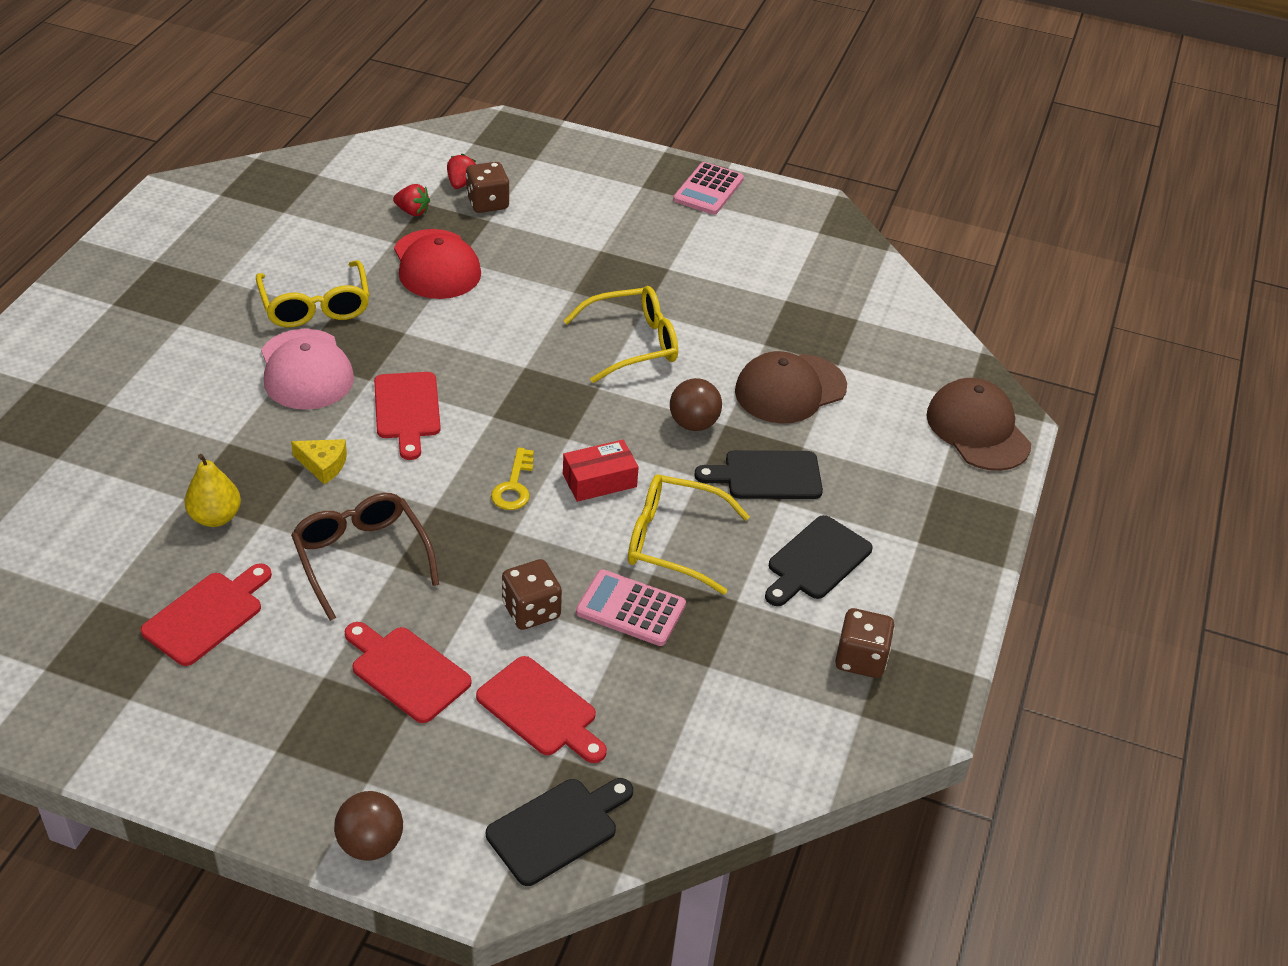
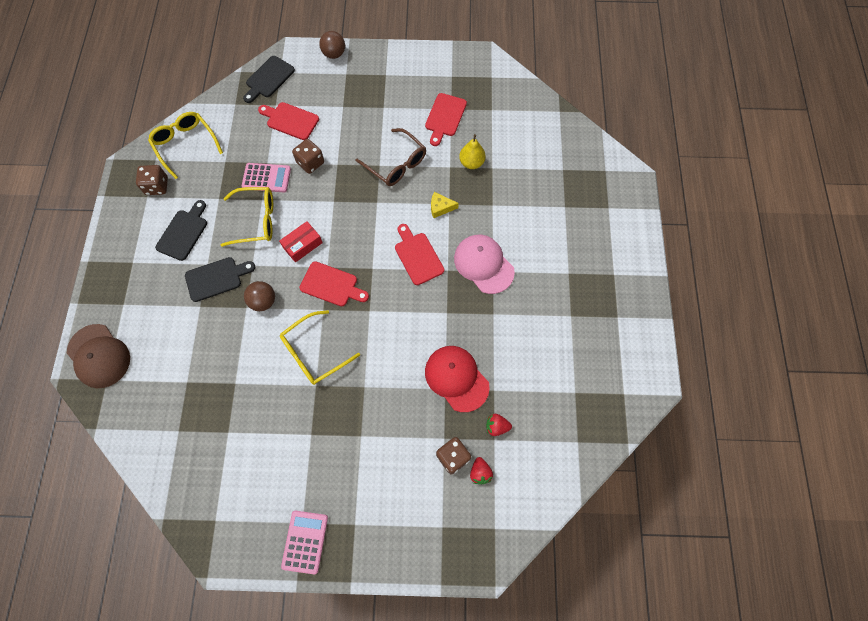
camera: 165 degrees right, 25 degrees up
(315, 305) = (507, 315): yellow glasses -> yellow glasses (186, 145)
(406, 671) = (351, 119): red cutting board -> red cutting board (331, 285)
(514, 486) = (343, 227): yellow key -> none
(790, 389) = (213, 349): brown cap -> none

